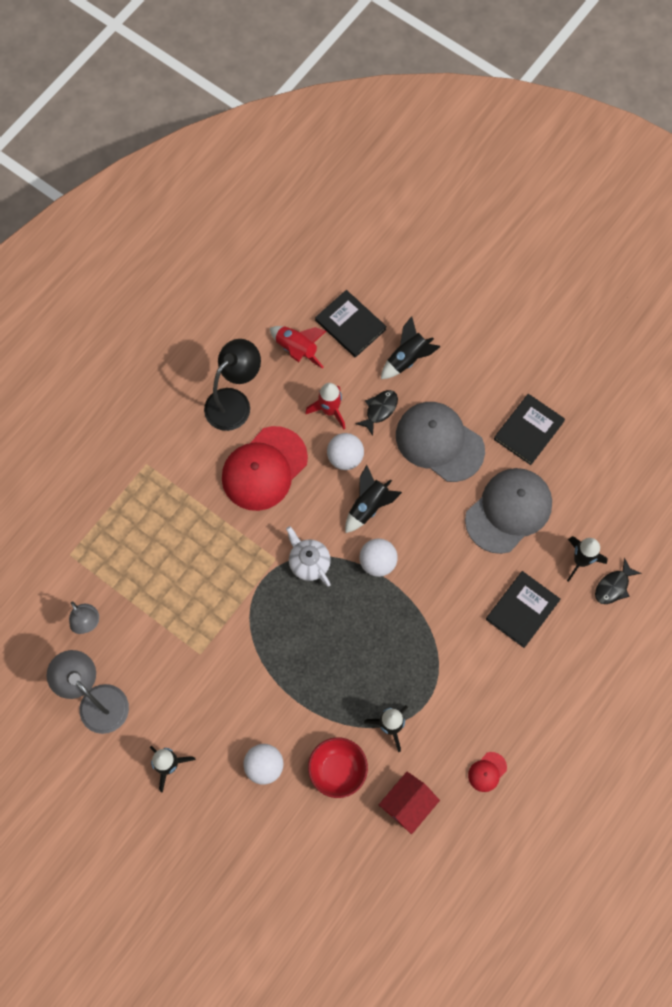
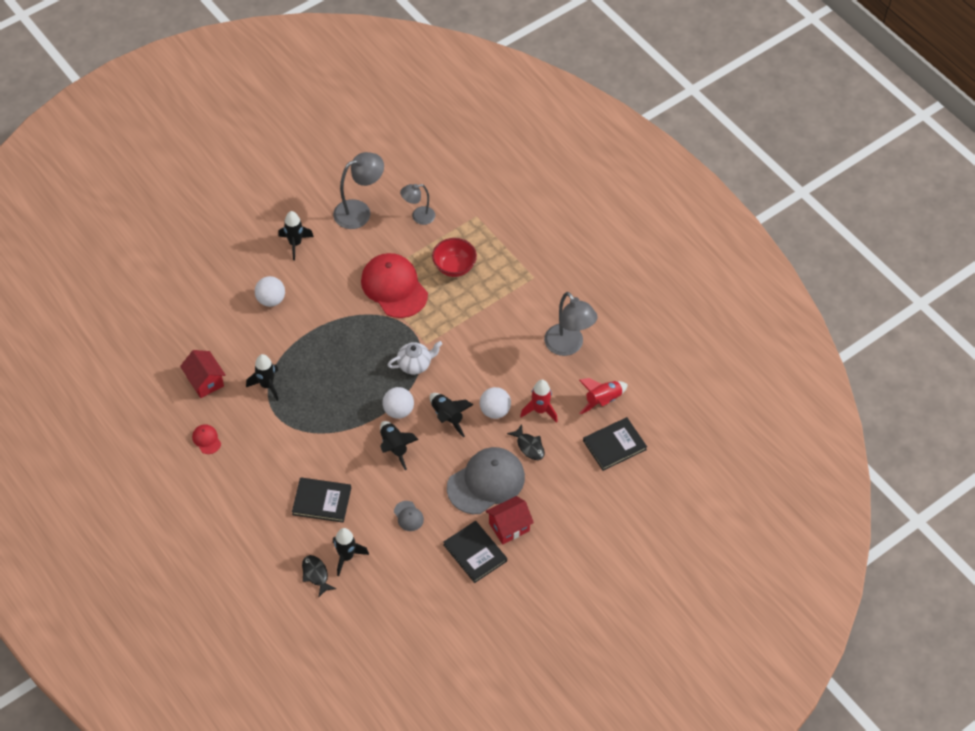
camera: 105 degrees right, 15 degrees down
(234, 402) = (568, 346): black lamp -> grey lamp
(264, 469) = (503, 353): red cap -> red cap (394, 287)
(337, 770) = (249, 344): red bowl -> red bowl (454, 267)
(407, 359) = (570, 479): black rocket -> black rocket (394, 447)
(486, 405) = (509, 527): none -> red house
(508, 511) = (408, 516): grey cap -> grey cap, size x0.42
(522, 610) = (322, 501): black book -> black book turned 45 degrees counterclockwise

